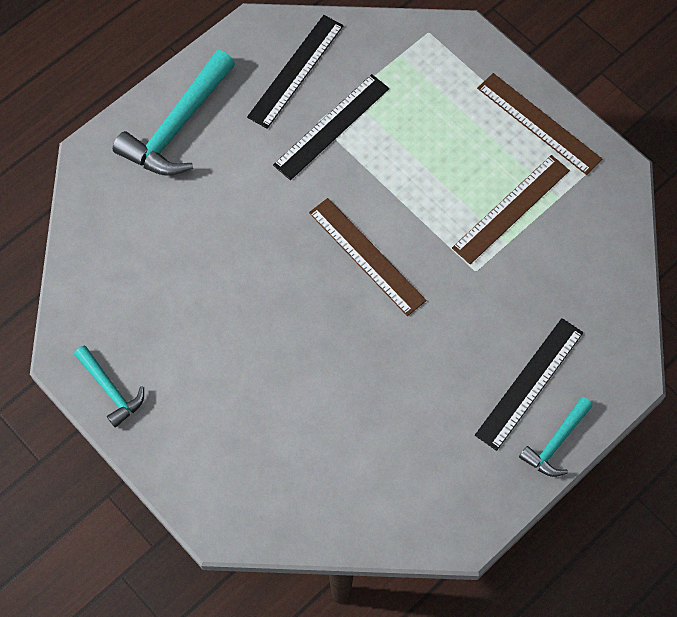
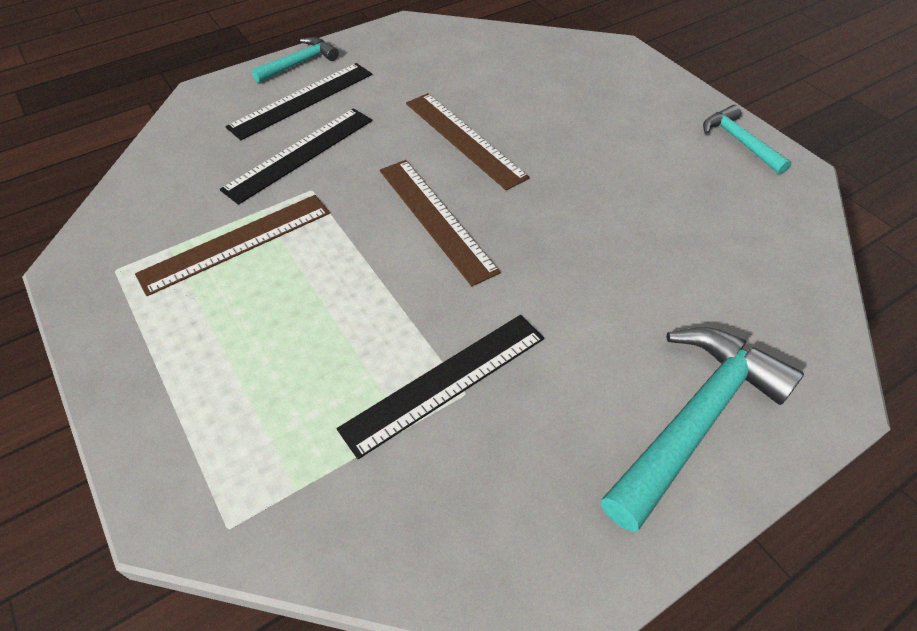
camera: 170 degrees left, 15 degrees down
(295, 71) = (488, 488): black ruler -> black ruler (300, 154)
(539, 123) = (135, 340): brown ruler -> brown ruler (464, 139)

